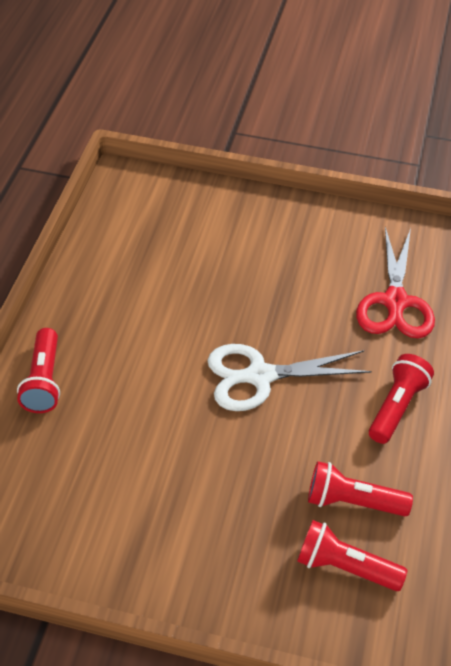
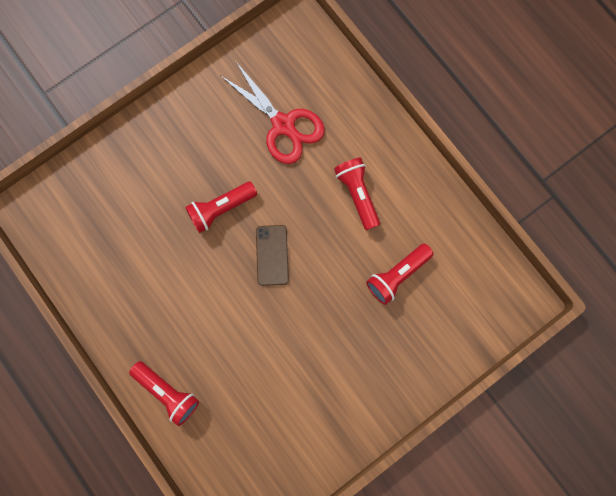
camera: 50 degrees left, 30 degrees up
(260, 376) = (272, 255): white scissors -> brown phone
(345, 567) = (431, 314): red flashlight -> red flashlight (221, 209)

